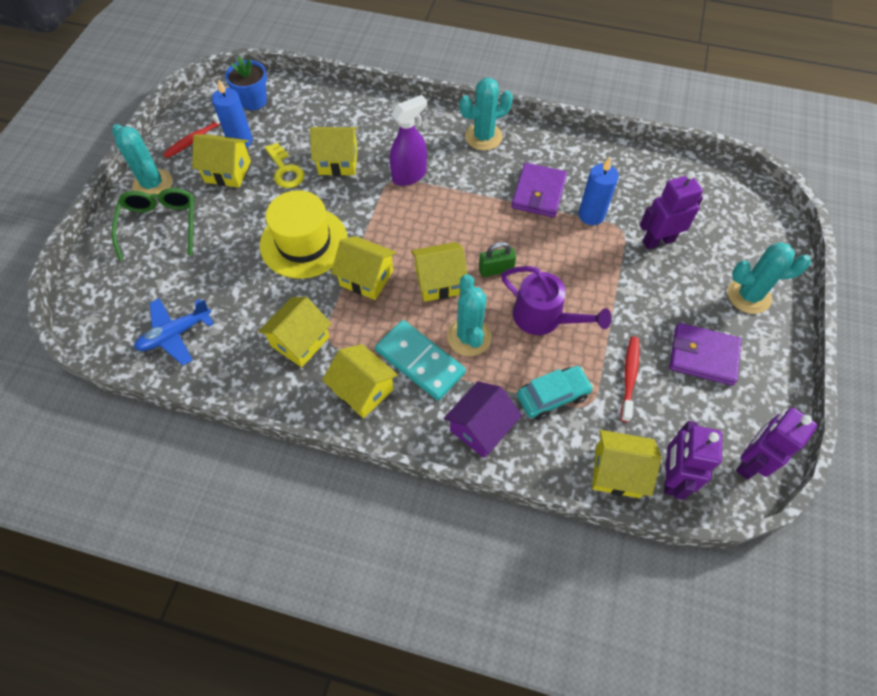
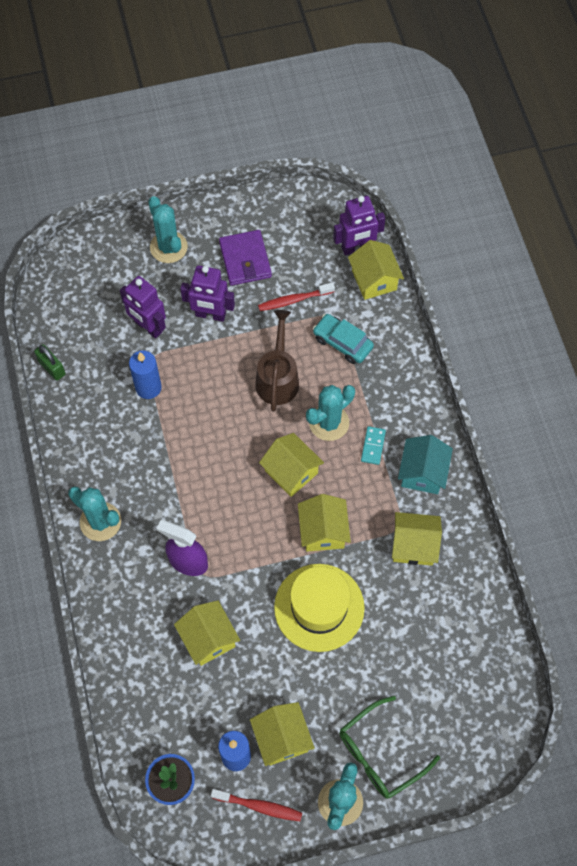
camera: 120 degrees left, 5 degrees up
(175, 334) = (472, 650): blue plane -> none
(285, 170) = (247, 682): yellow key -> none
(363, 390) = (422, 473): yellow house -> turquoise house
(420, 361) = (373, 446): turquoise domino -> turquoise domino, size x0.50
(481, 428) = (398, 377): purple house -> none
(496, 269) = (252, 434): green padlock -> green padlock (52, 367)
(538, 193) = (146, 440): purple wallet -> none
(544, 318) = (277, 377): purple watering can -> brown watering can
(750, 461) = (314, 207): purple robot -> purple robot (210, 315)

